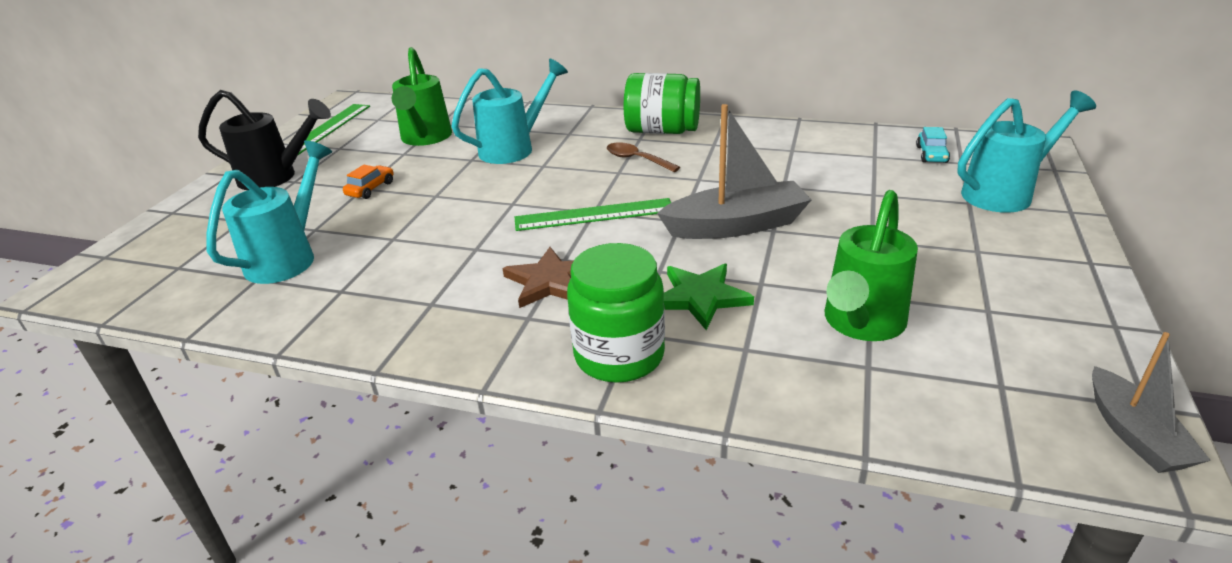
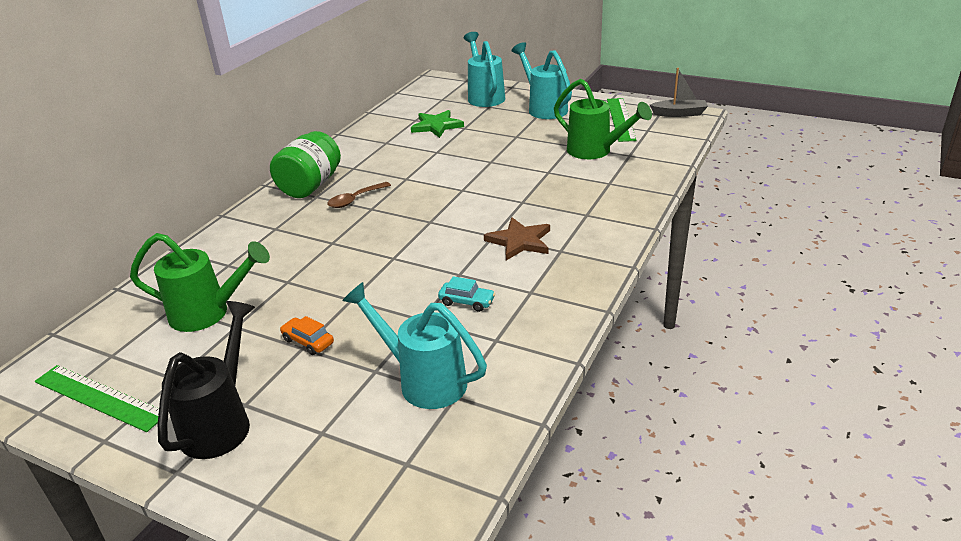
camera: 80 degrees left, 0 degrees up
(514, 148) = (283, 257): turquoise watering can -> turquoise watering can (544, 108)
(594, 215) = (435, 221): green ruler -> green ruler (620, 119)
(619, 355) = (607, 220): green jar -> none
(700, 297) = (556, 191): green star -> green star (436, 126)
(736, 225) = (479, 172): grey boat -> none
(931, 154) = (426, 105): turquoise car -> turquoise car (467, 302)

